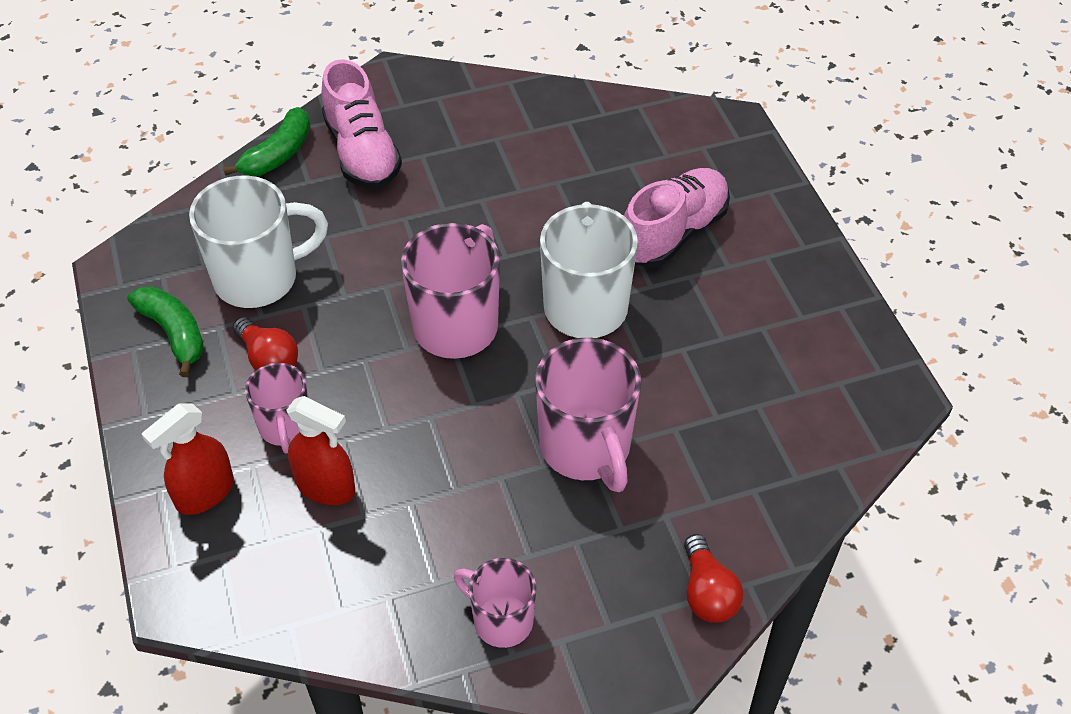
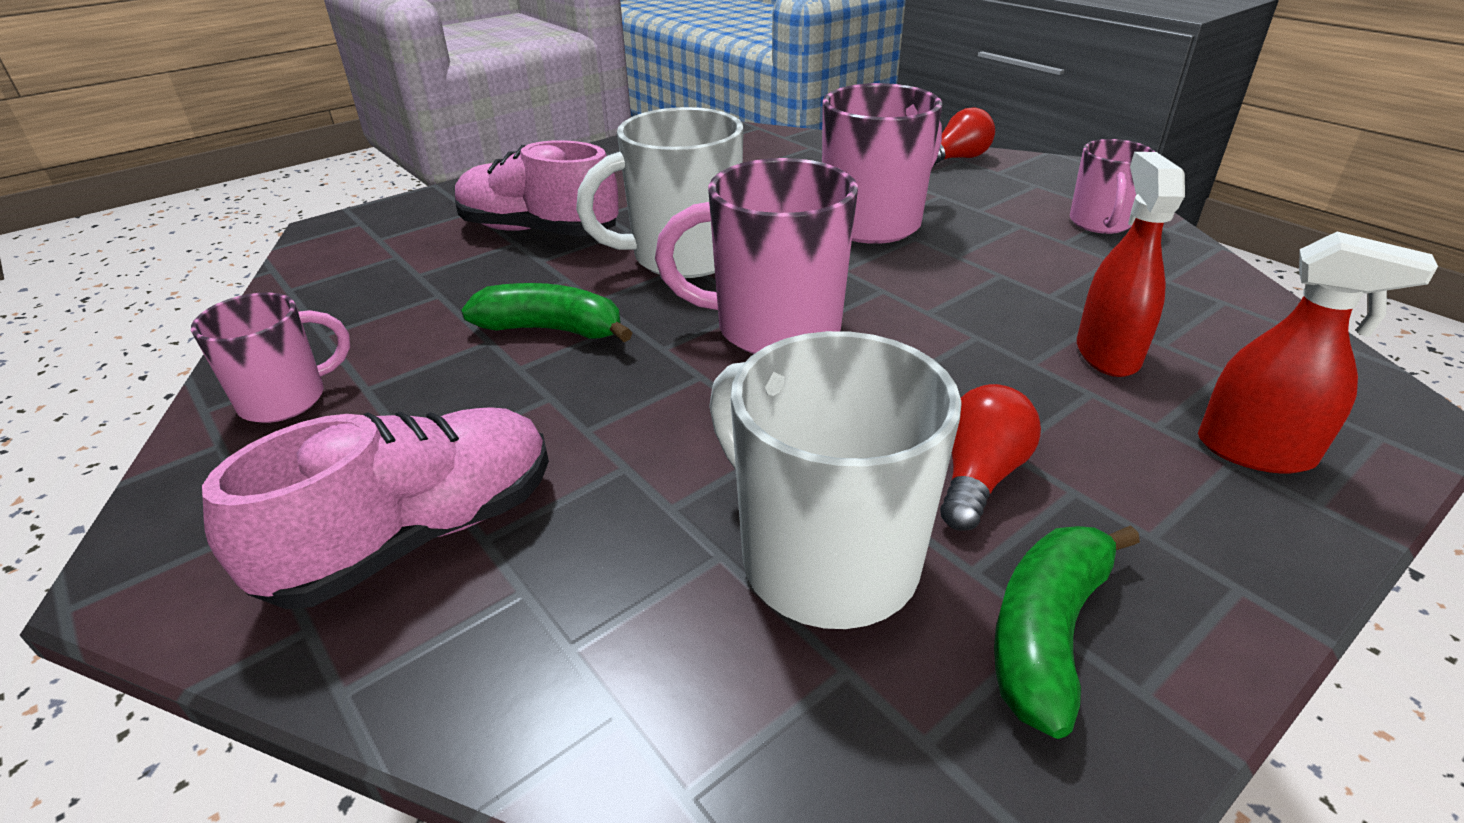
camera: 110 degrees left, 15 degrees down
(278, 154) = (440, 681): green banana -> green banana (552, 330)
(285, 427) = (1070, 415): pink mug -> pink mug (286, 399)

